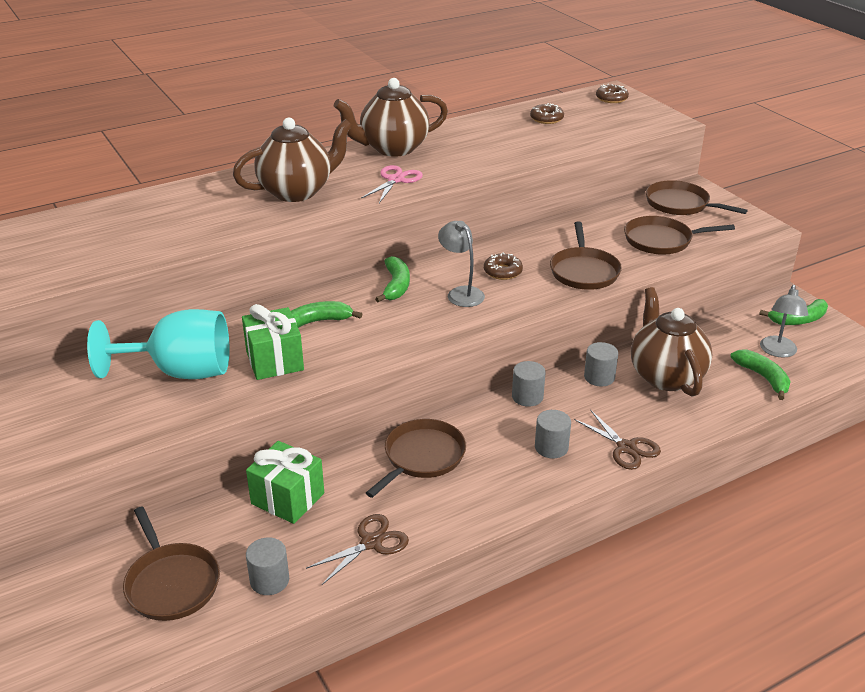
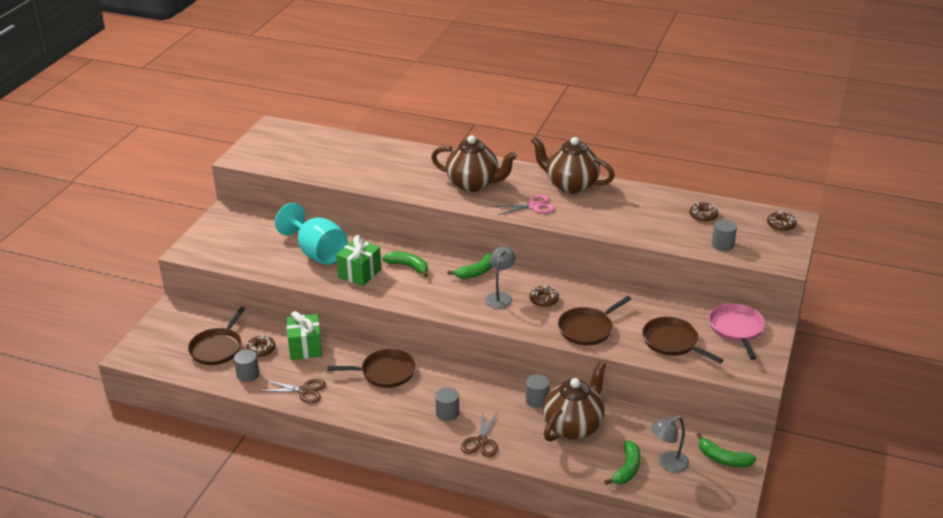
camera: 50 degrees right, 0 degrees up
(235, 541) = (261, 349): none -> brown donut
(527, 397) = (482, 382): grey cylinder -> grey cylinder (722, 245)
(680, 204) = (736, 329): brown pan -> pink pan

